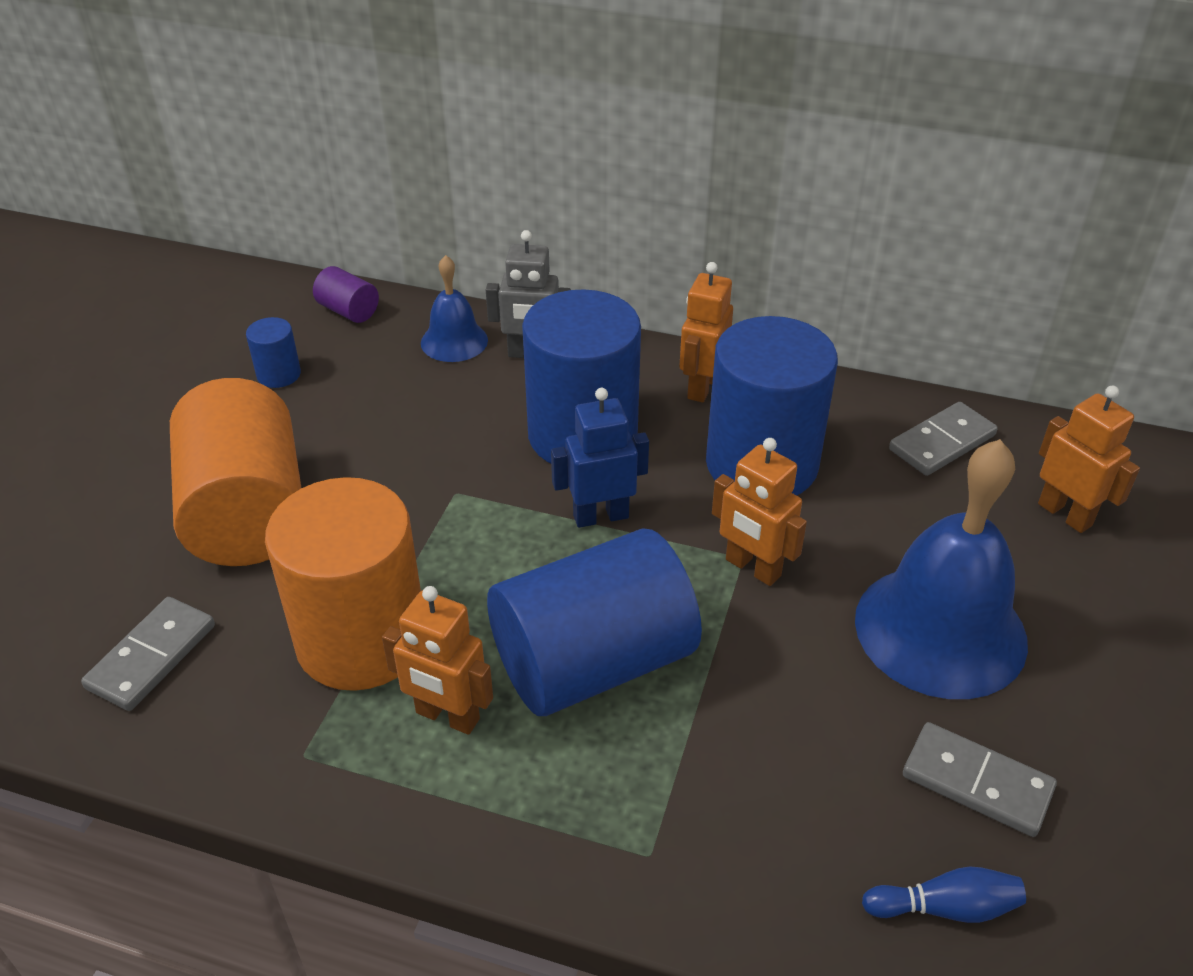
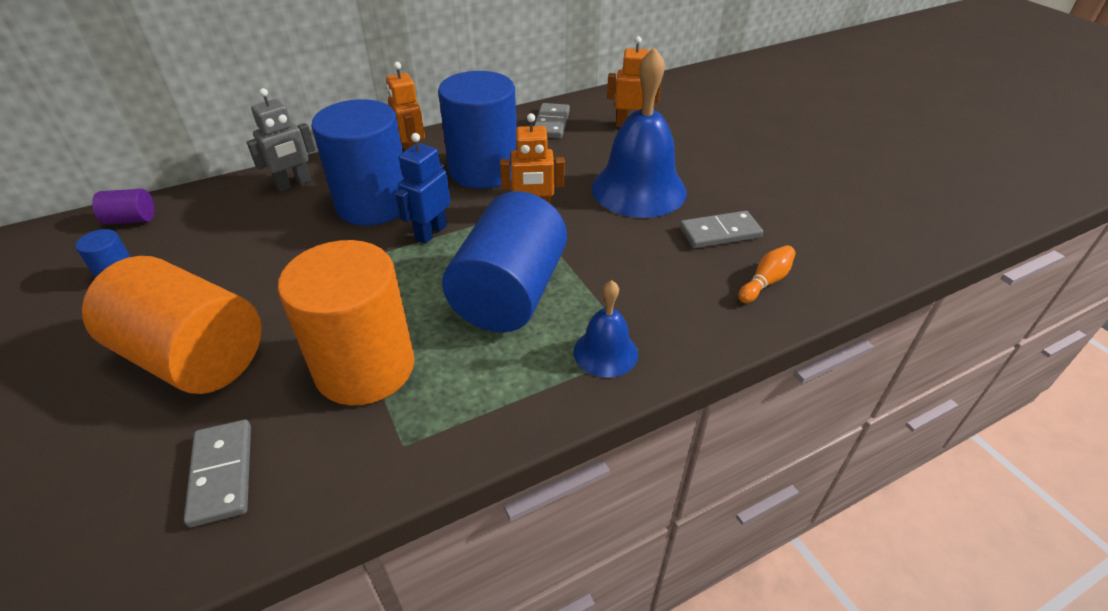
camera: 45 degrees left, 0 degrees up
(447, 716) = (465, 367): orange robot -> none
(454, 341) = (233, 200): blue bell -> blue bell (605, 352)
(945, 907) = (765, 282): blue bowling pin -> orange bowling pin

